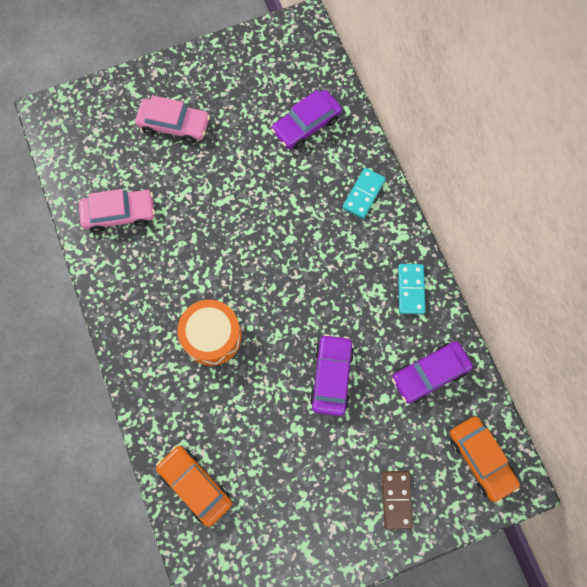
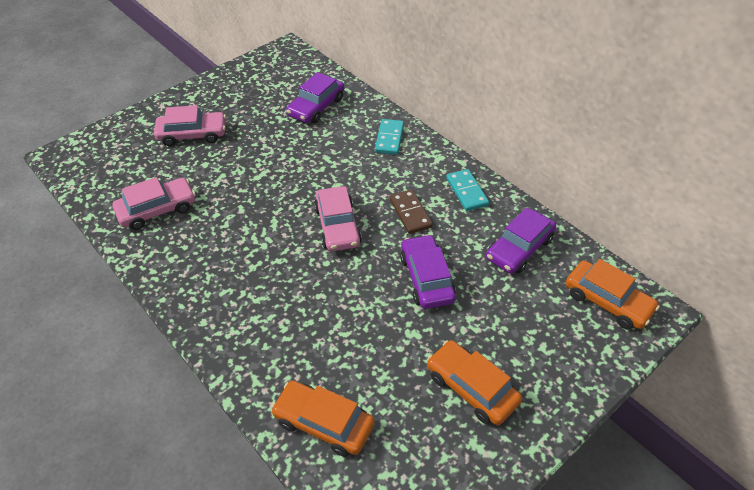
camera: 20 degrees left, 25 degrees down
(212, 336) = (289, 280): orange drum -> none
(274, 289) = (337, 226): none -> pink car
(323, 498) = (471, 388): none -> orange car
(396, 499) = (546, 363): brown domino -> brown domino (410, 213)

